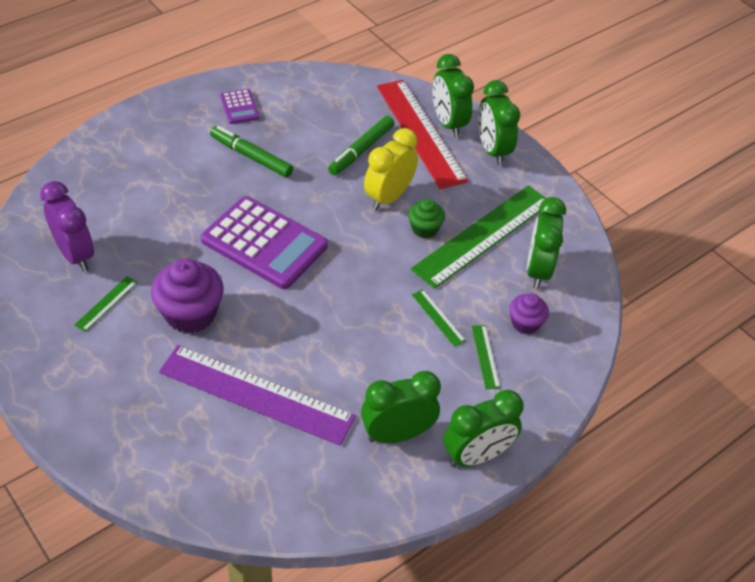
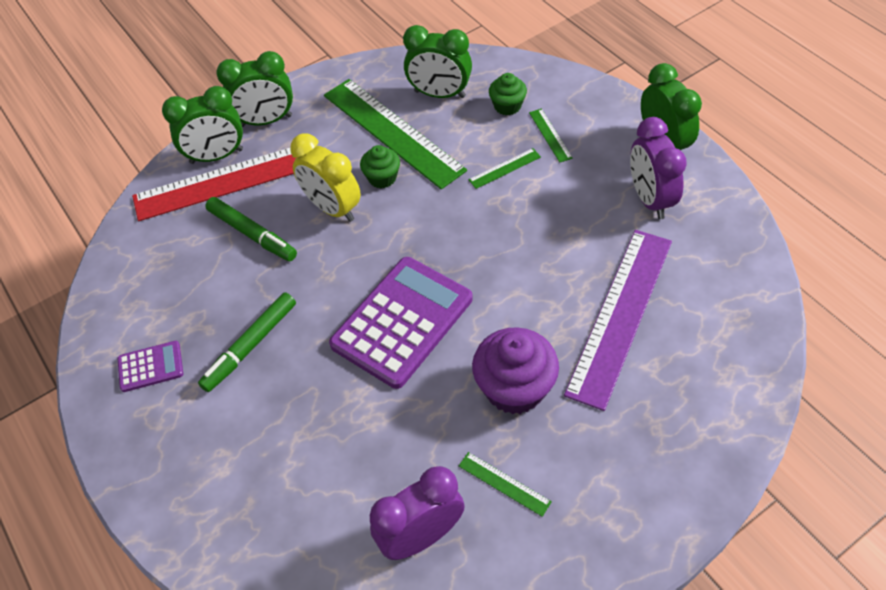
camera: 80 degrees left, 5 degrees up
(397, 434) = (650, 199): green clock -> purple clock
(485, 356) = (550, 135): green ruler -> green ruler turned 75 degrees clockwise
(525, 323) = (507, 106): purple cupcake -> green cupcake

